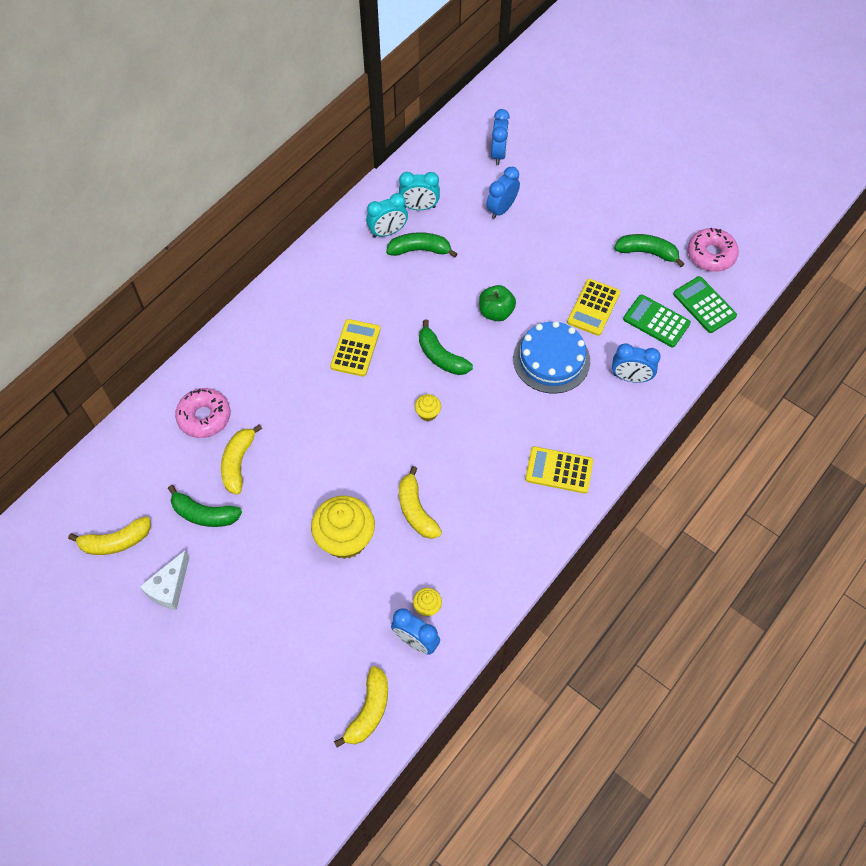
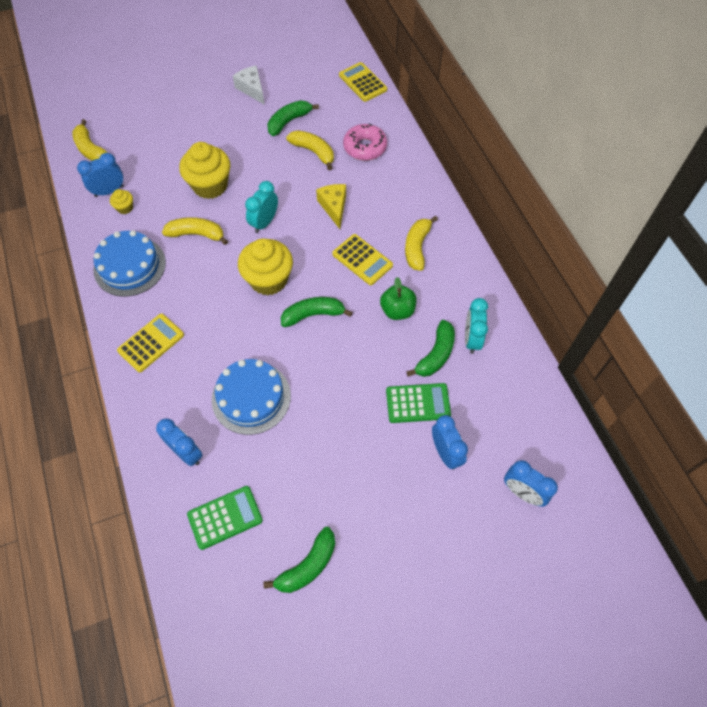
camera: 120 degrees right, 0 degrees up
(116, 541) = (303, 75): yellow banana -> yellow banana (417, 247)
(305, 404) = (334, 207): none -> yellow cheese
(419, 207) = (488, 380): turquoise clock -> turquoise clock (264, 222)
(427, 413) = (268, 280): yellow cupcake -> yellow cupcake, size x2.22
(493, 548) = (130, 266): none -> blue cake
(496, 312) = (329, 380): green apple -> green apple (397, 310)
(593, 307) = (279, 467): yellow calculator -> yellow calculator (362, 82)
(630, 377) = (186, 453): blue clock -> blue clock turned 90 degrees clockwise
(704, 305) = (210, 581): green calculator -> green calculator (418, 403)
(711, 255) = (262, 636): pink donut -> none

